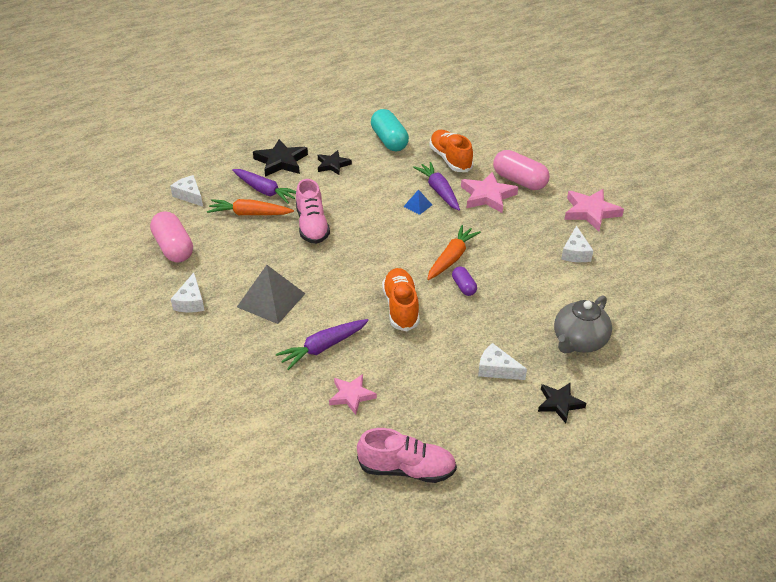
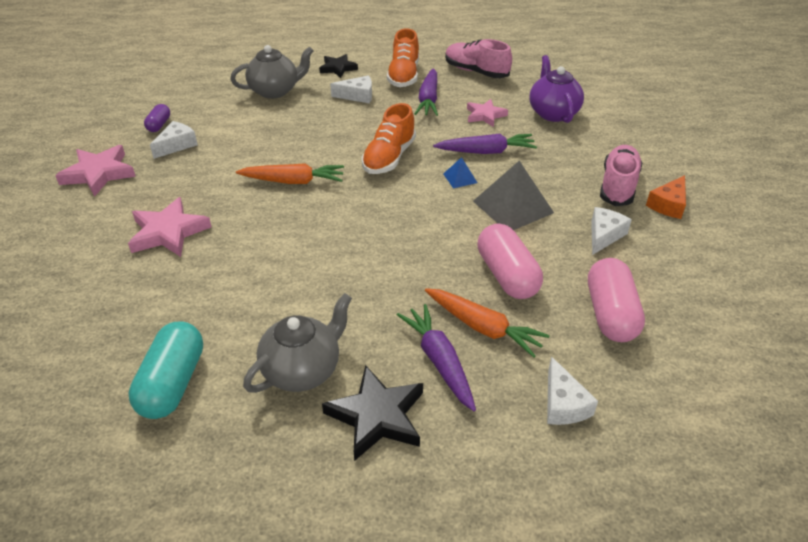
camera: 150 degrees left, 0 degrees up
(142, 351) = (668, 205): none -> orange cheese
(283, 430) = (553, 113): none -> purple teapot
(312, 226) = (410, 275): pink shoe -> pink shoe (618, 186)
(333, 165) = (303, 370): black star -> grey teapot
(418, 205) = (260, 252): blue pyramid -> blue pyramid (460, 178)
(439, 191) = (212, 262): purple carrot -> purple carrot (428, 100)
(450, 159) = (137, 305): orange shoe -> orange shoe (404, 76)
(452, 258) = (294, 181): orange carrot -> orange carrot turned 150 degrees counterclockwise
(463, 287) = (314, 154): purple capsule -> purple capsule (159, 125)
(496, 369) = (357, 96): white cheese -> white cheese turned 60 degrees counterclockwise
(519, 181) = (106, 237): pink capsule -> pink capsule (507, 275)

